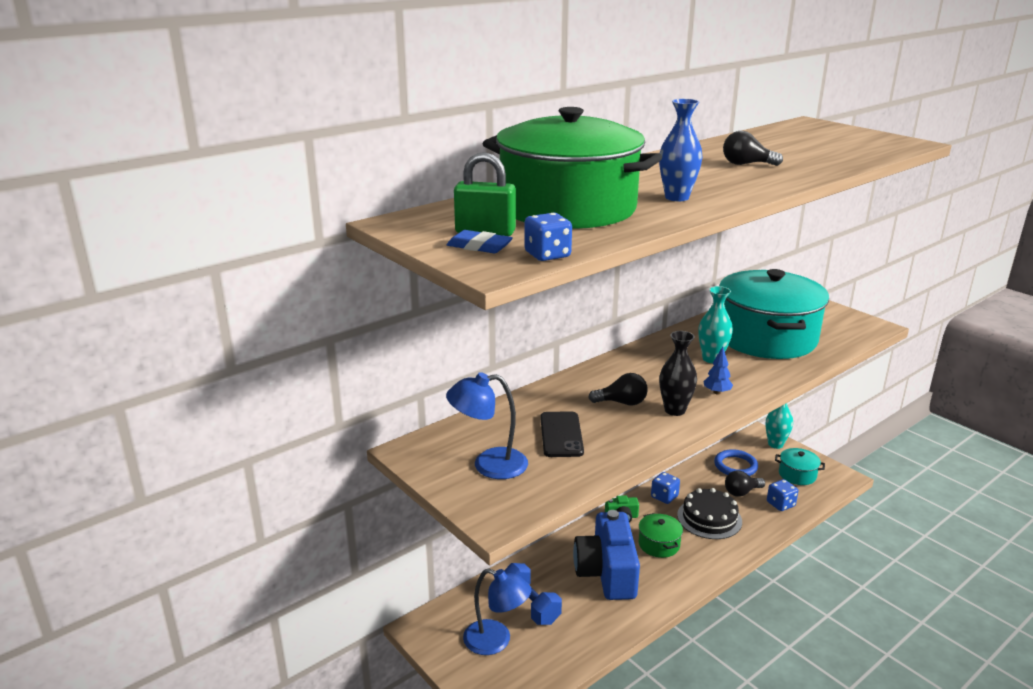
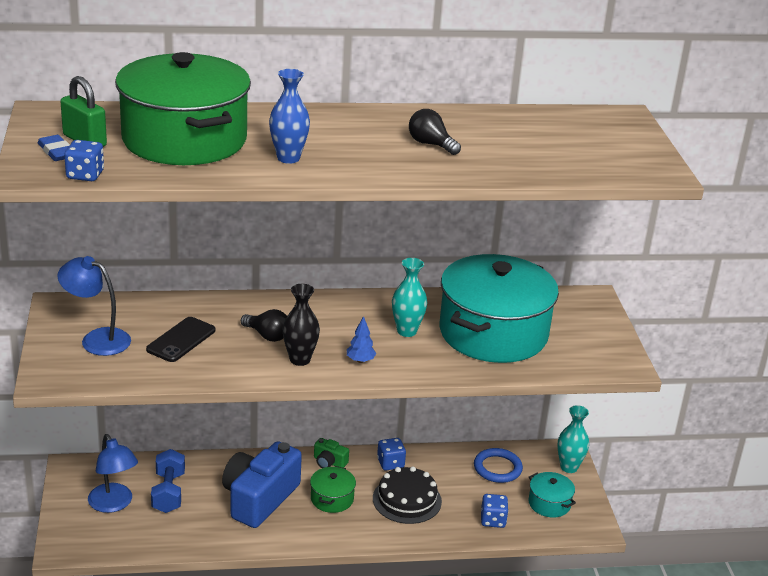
camera: 30 degrees right, 5 degrees up
(741, 492) = (469, 493): black light bulb -> none

